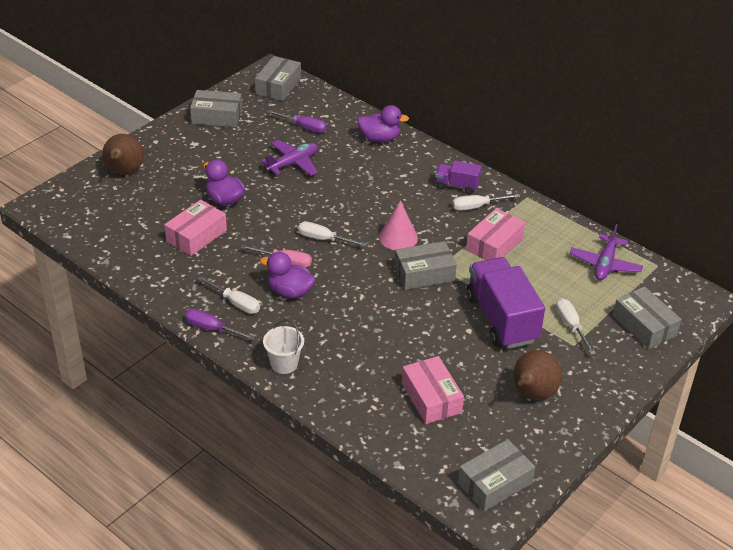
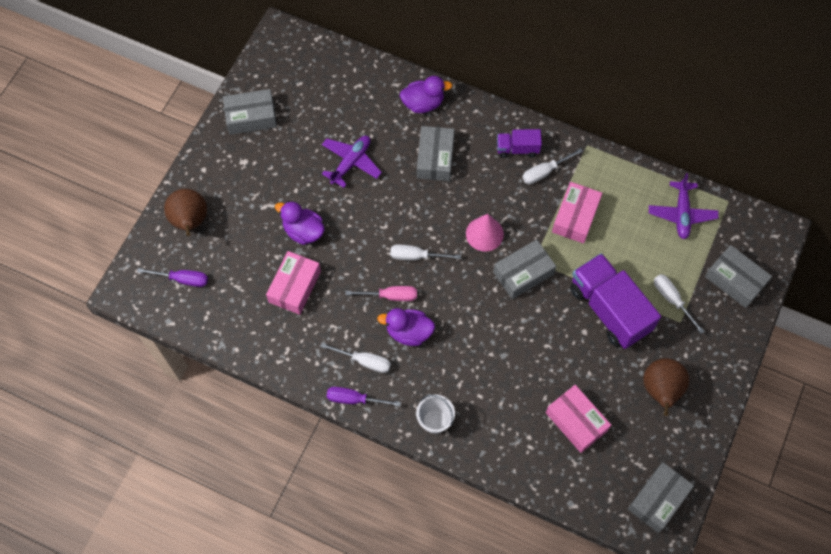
camera: 15 degrees left, 25 degrees up
(278, 86) = (296, 55): grey box -> grey box (435, 158)
(304, 127) = (343, 108): purple screwdriver -> purple screwdriver (182, 279)

